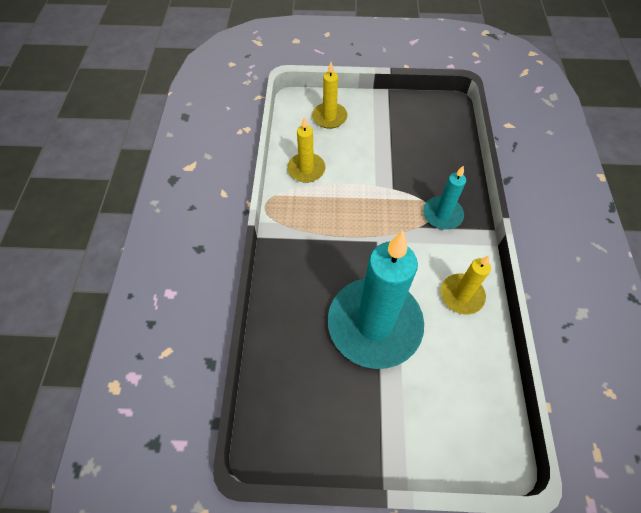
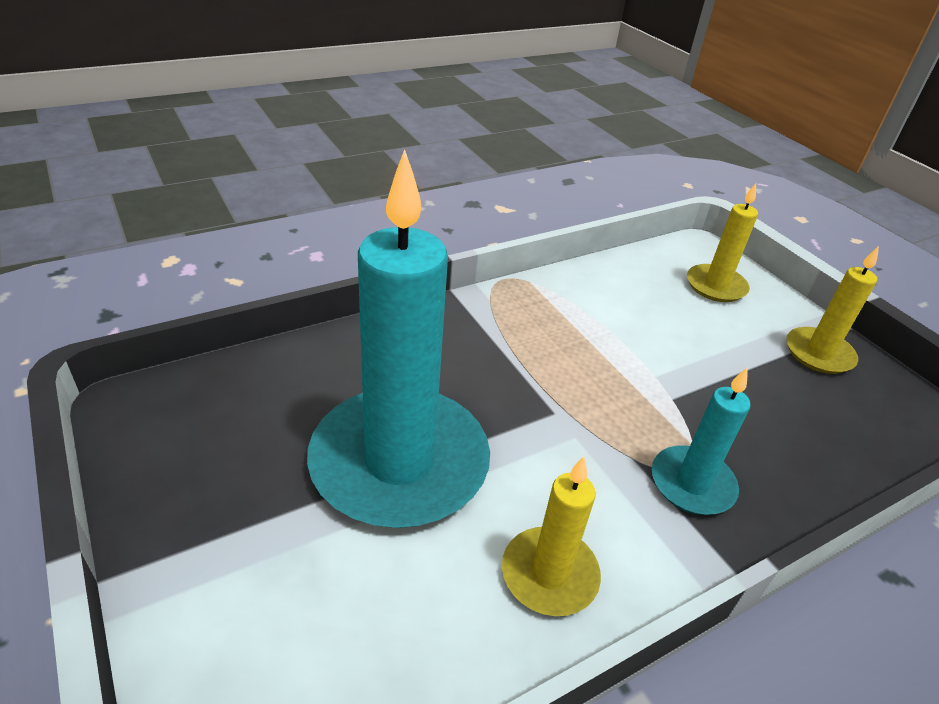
camera: 55 degrees right, 20 degrees down
(306, 169) = (601, 295): yellow candle -> yellow candle (818, 353)

